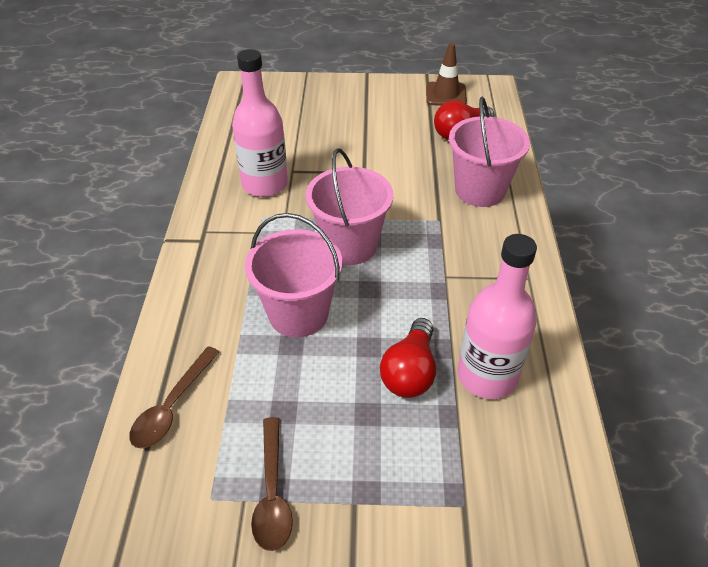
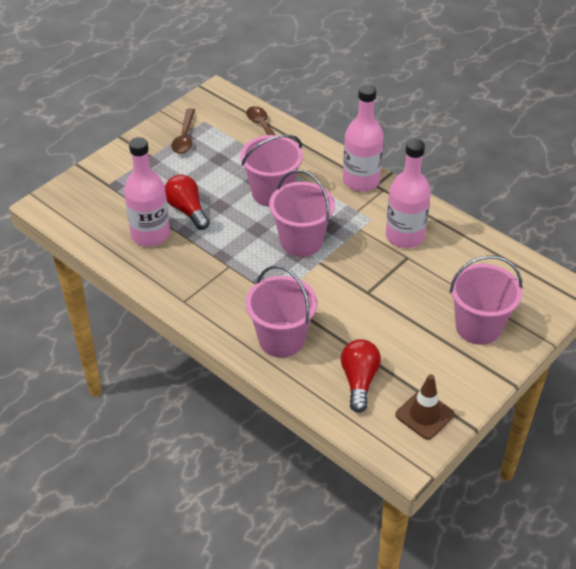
camera: 130 degrees right, 0 degrees up
(205, 254) = (361, 181): none -> pink bottle
(272, 493) = (184, 137): brown spoon -> brown spoon turned 120 degrees counterclockwise
(331, 105) = (478, 327): none -> pink bucket

